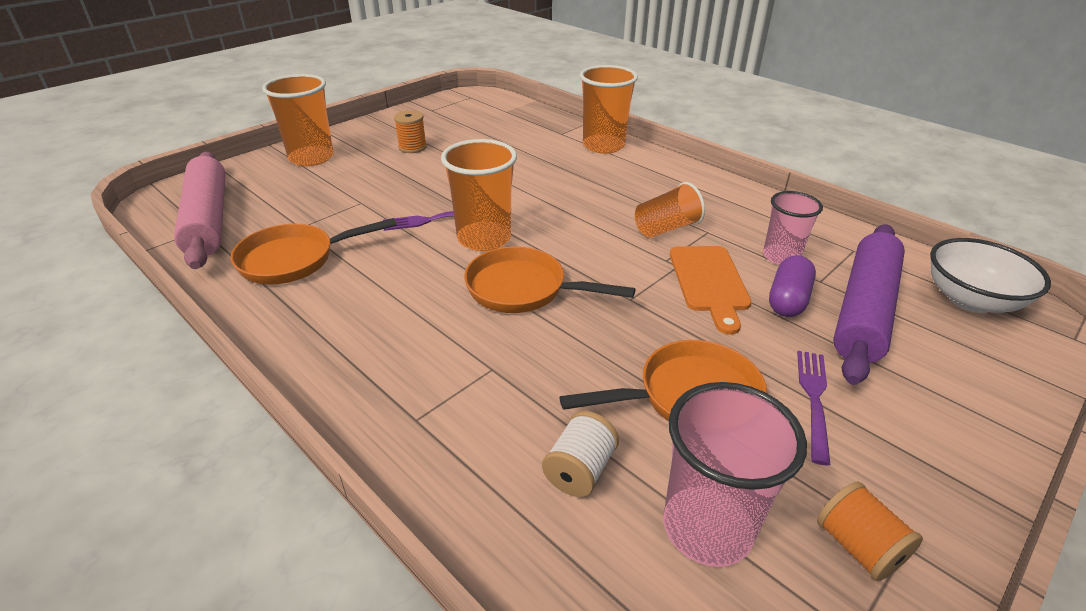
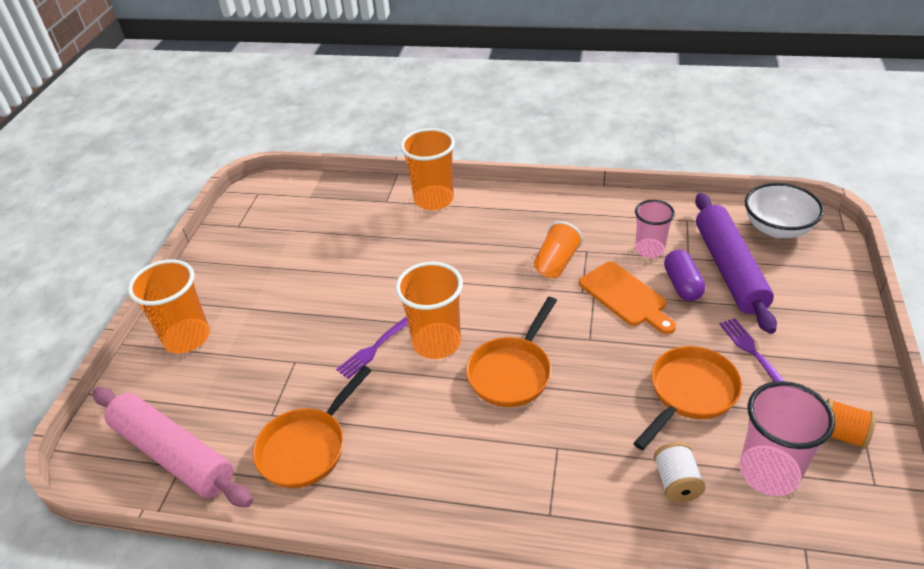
camera: 30 degrees left, 5 degrees up
(412, 147) = (271, 279): orange spool -> none
(523, 289) = (512, 372): orange pan -> orange pan turned 45 degrees counterclockwise

